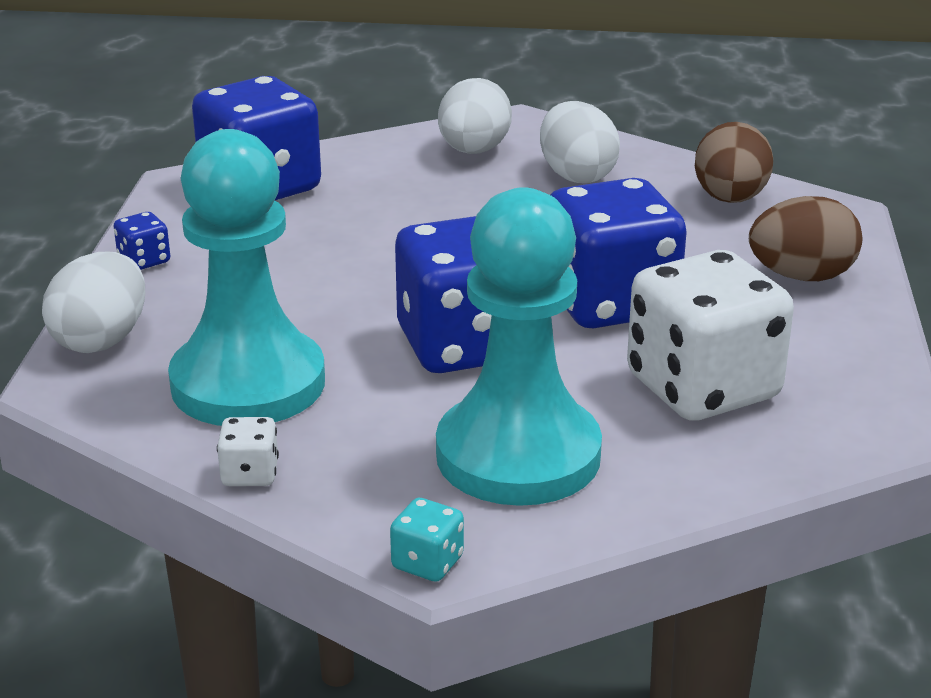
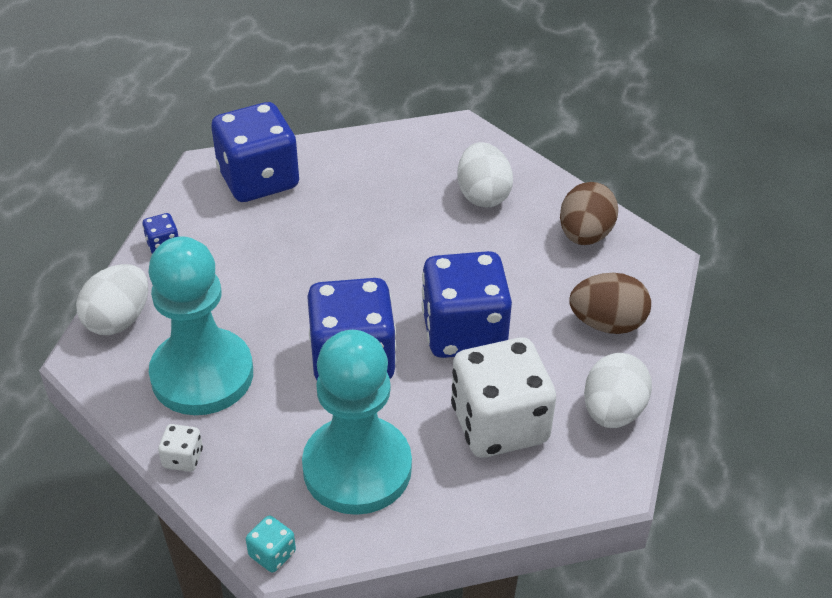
camera: 10 degrees right, 15 degrees up
(473, 151) = (417, 159): white egg -> white egg (612, 411)

